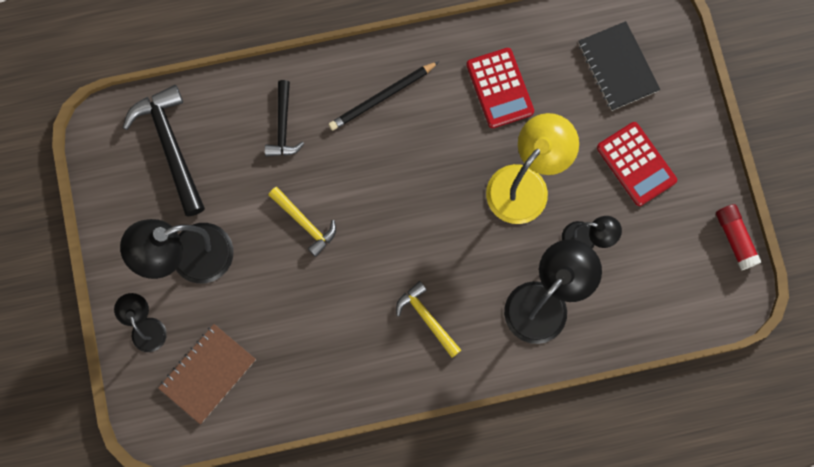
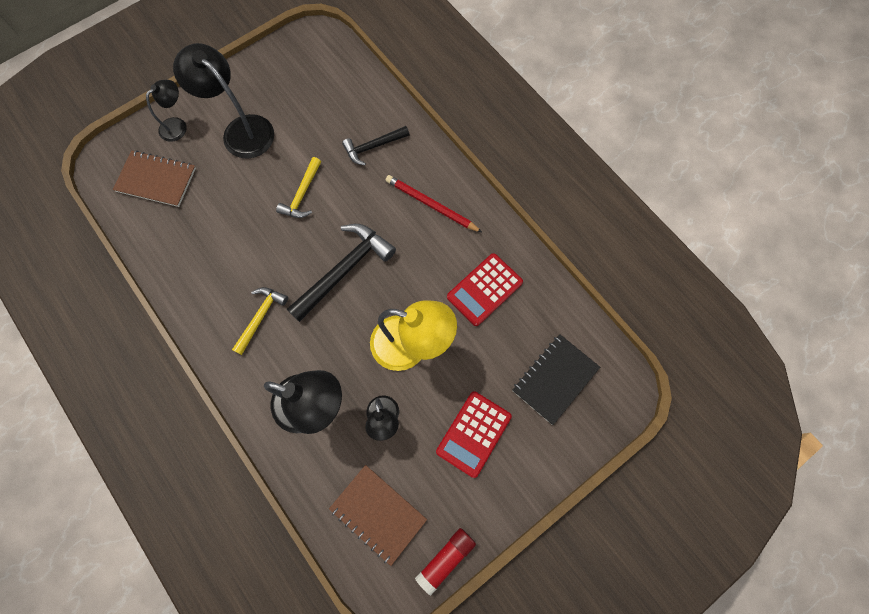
camera: 65 degrees right, 5 degrees down
(171, 147) = (322, 82): black hammer -> black hammer (344, 270)
(382, 97) = (431, 205): black pencil -> red pencil
(671, 281) = (378, 514): none -> brown notebook

